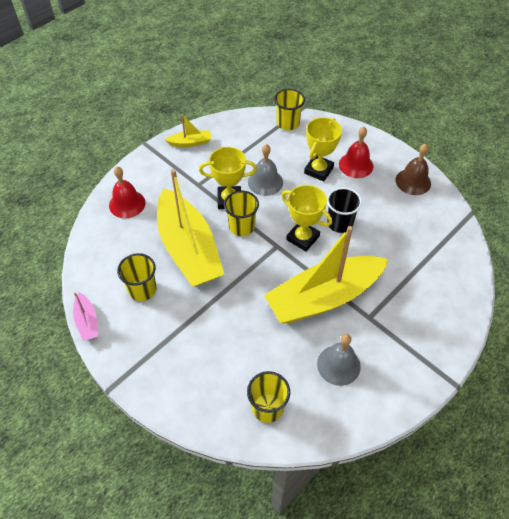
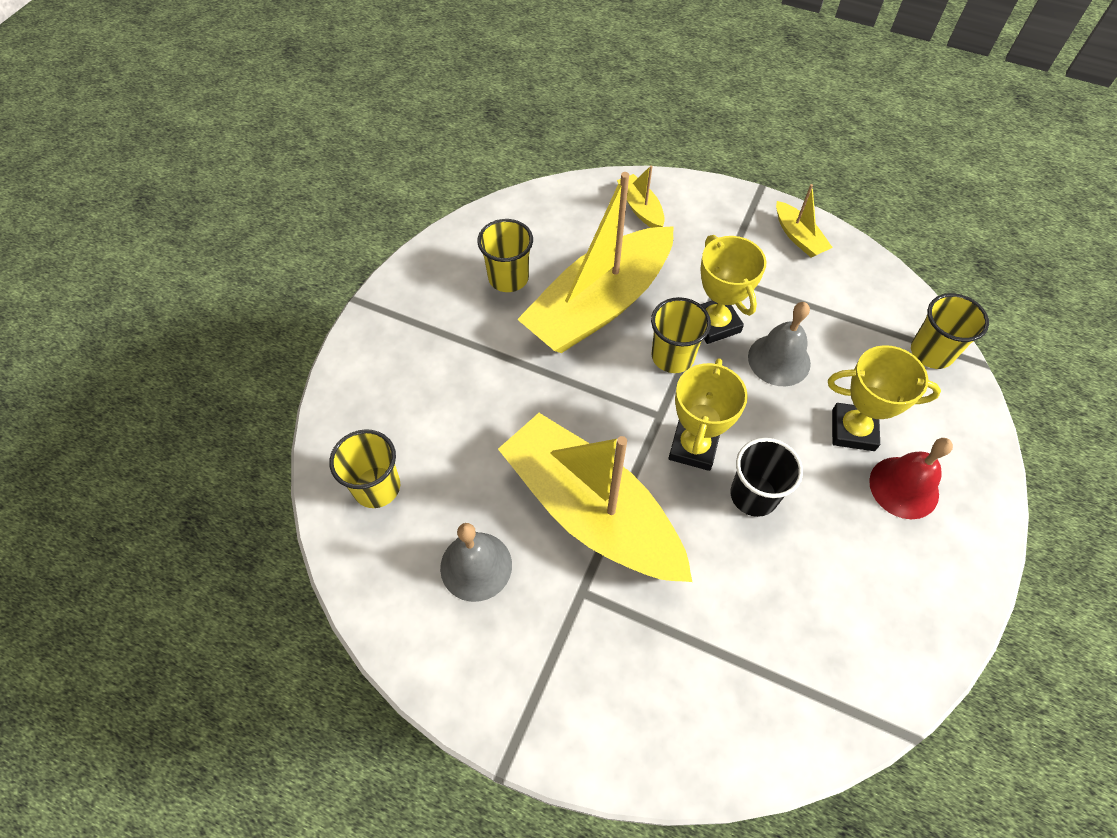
camera: 70 degrees right, 5 degrees up
(87, 321) = (438, 240): pink boat -> none
(127, 204) = (640, 208): red bell -> yellow boat
(413, 181) = (926, 600): brown bell -> none

